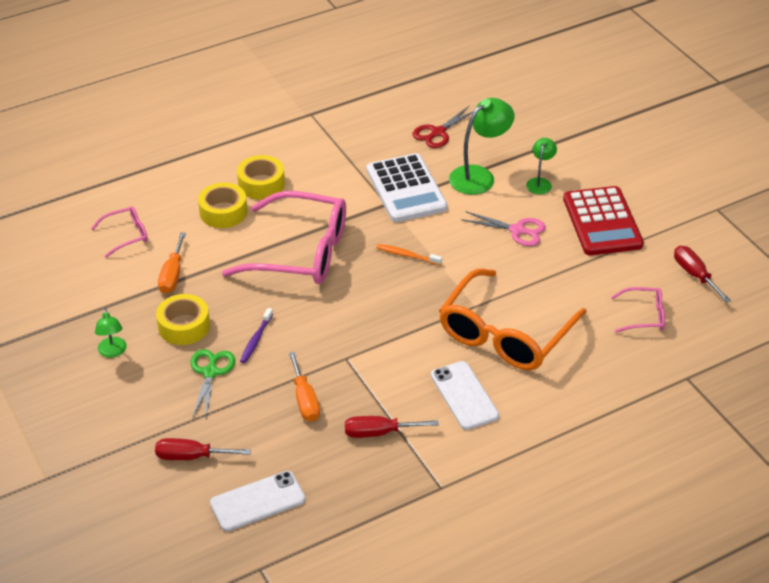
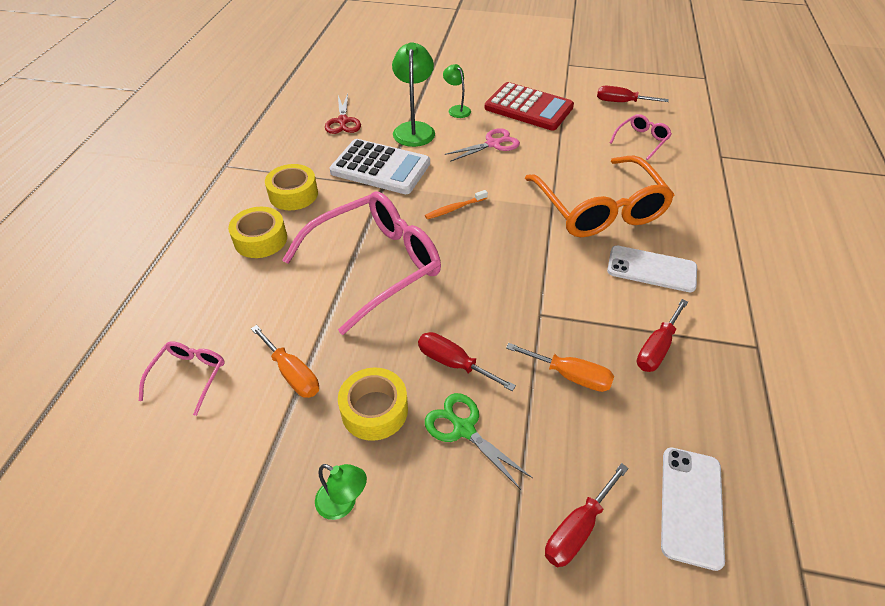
camera: 50 degrees left, 5 degrees up
(223, 212) = (259, 284): yellow tape -> yellow tape (293, 194)
(256, 340) = (453, 363): purple toothbrush -> red screwdriver

